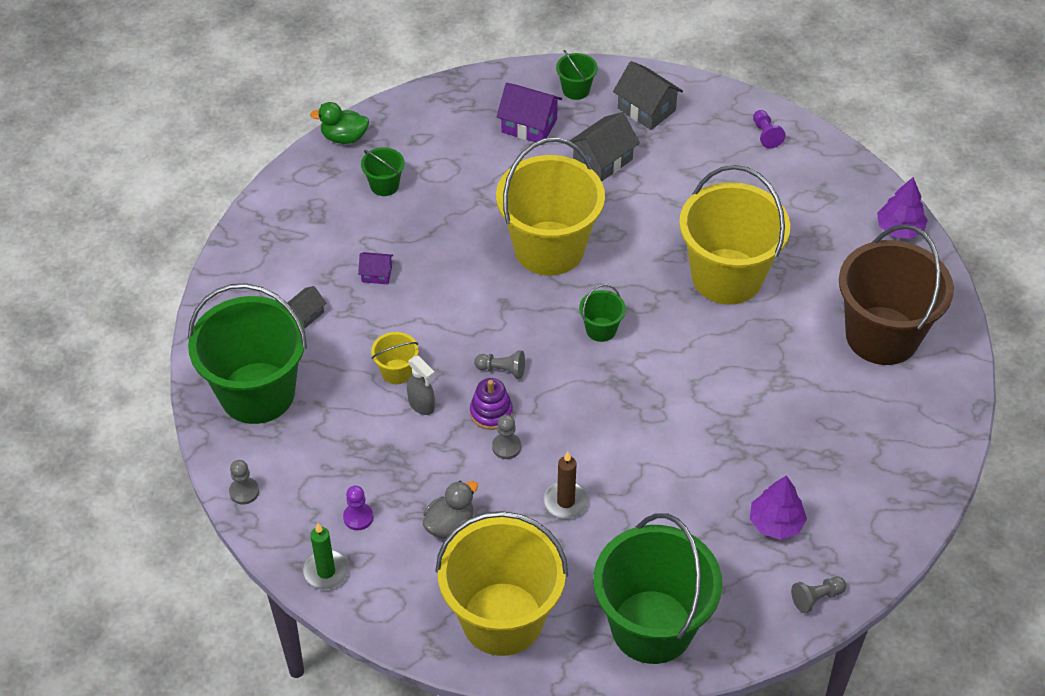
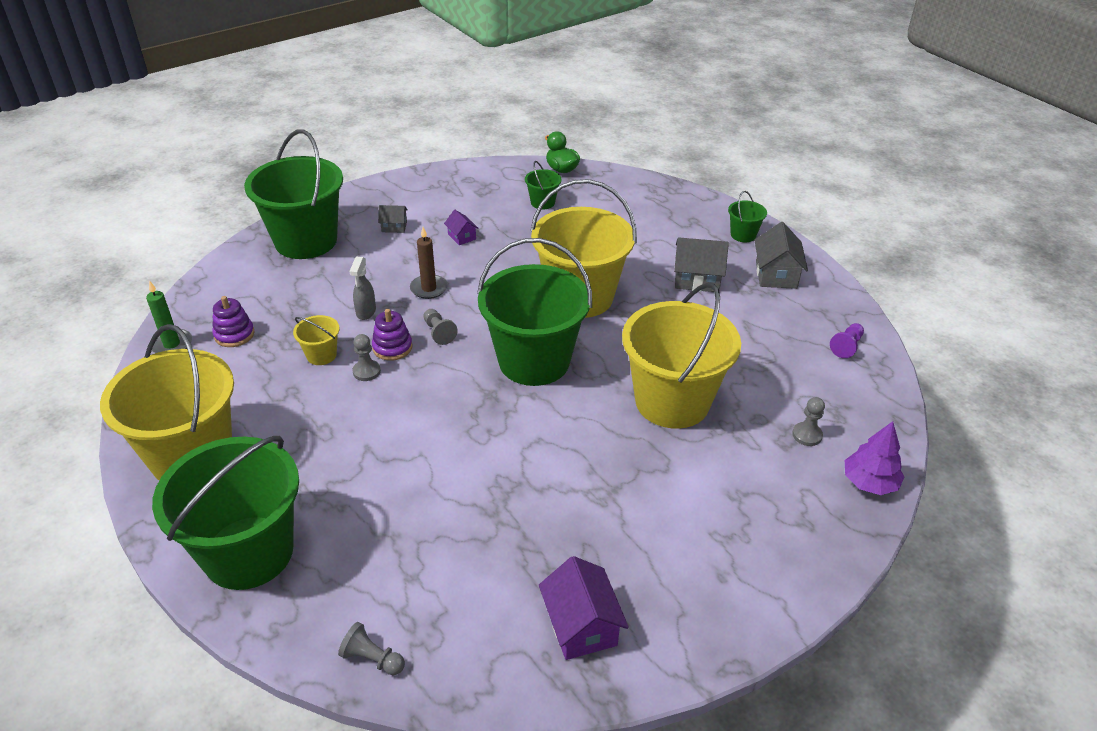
camera: 50 degrees right, 10 degrees down
(244, 491) = (215, 276): grey pawn -> grey pawn (807, 435)
(358, 517) = (234, 334): purple pawn -> purple stacking toy
(396, 371) = (385, 286): yellow bucket -> yellow bucket (321, 355)
(450, 524) = (264, 381): grey duck -> none
(529, 126) = (679, 232): purple house -> purple house (581, 625)
(565, 501) = (341, 430): brown candle -> brown candle (429, 288)
(601, 329) = (534, 361): green bucket -> green bucket, size x2.39
(776, 523) = (436, 578): purple tree -> none
(882, 336) = (733, 537): brown bucket -> none

